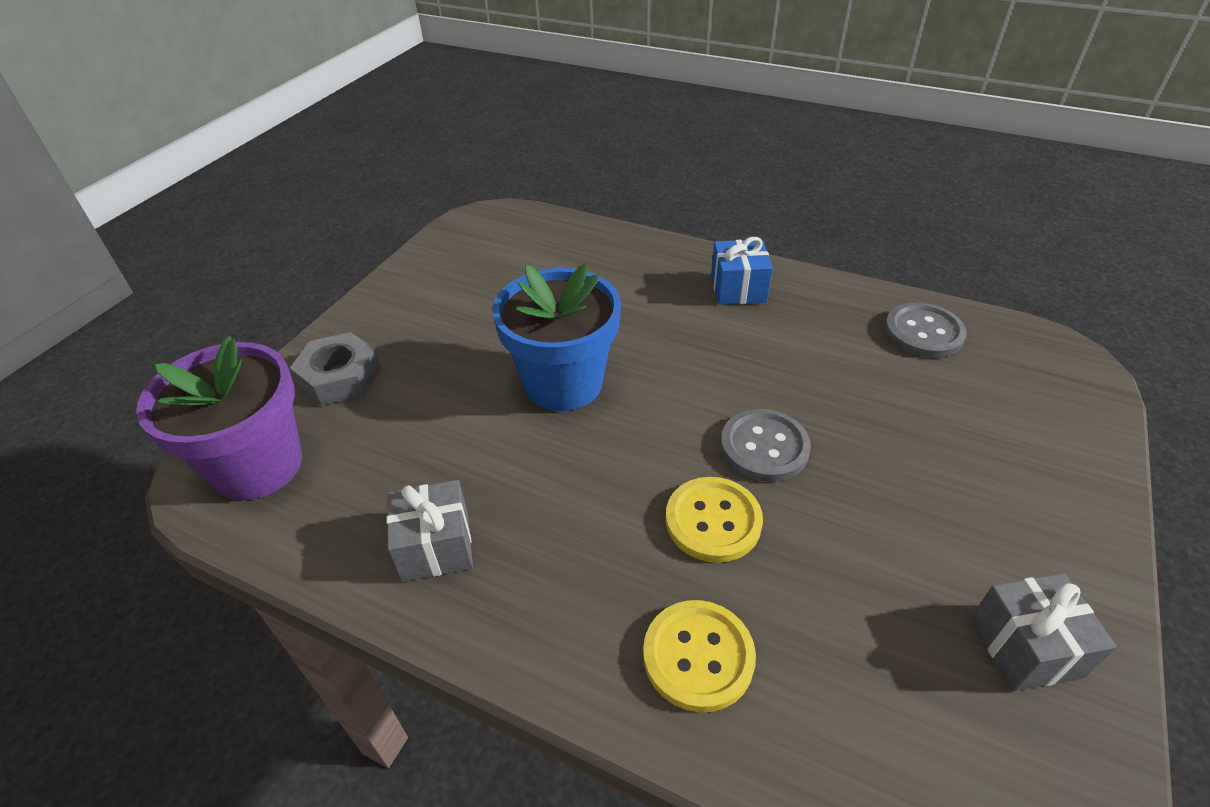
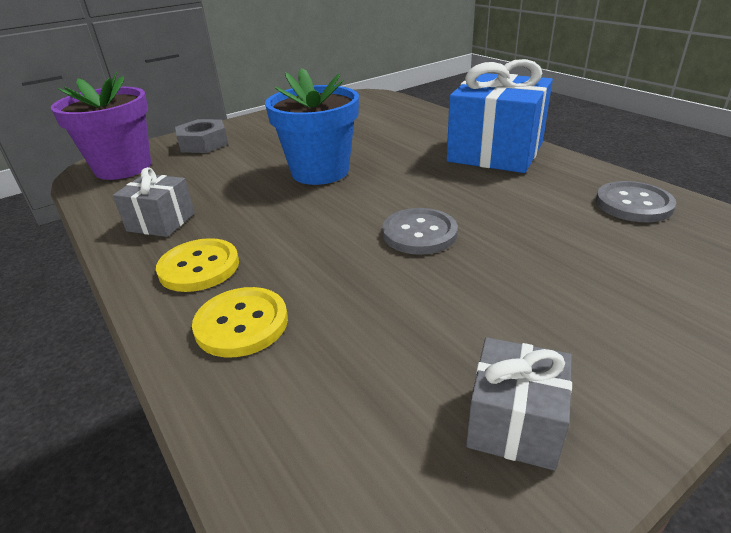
camera: 30 degrees right, 10 degrees down
(713, 521) = (336, 260): yellow button -> yellow button (199, 267)
(738, 289) = (495, 152): blue gift -> blue gift, size x1.93

